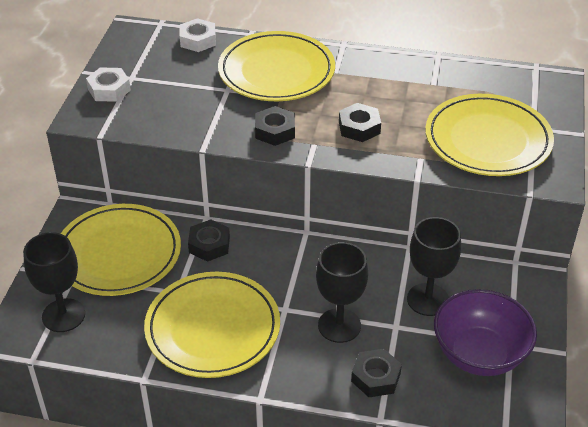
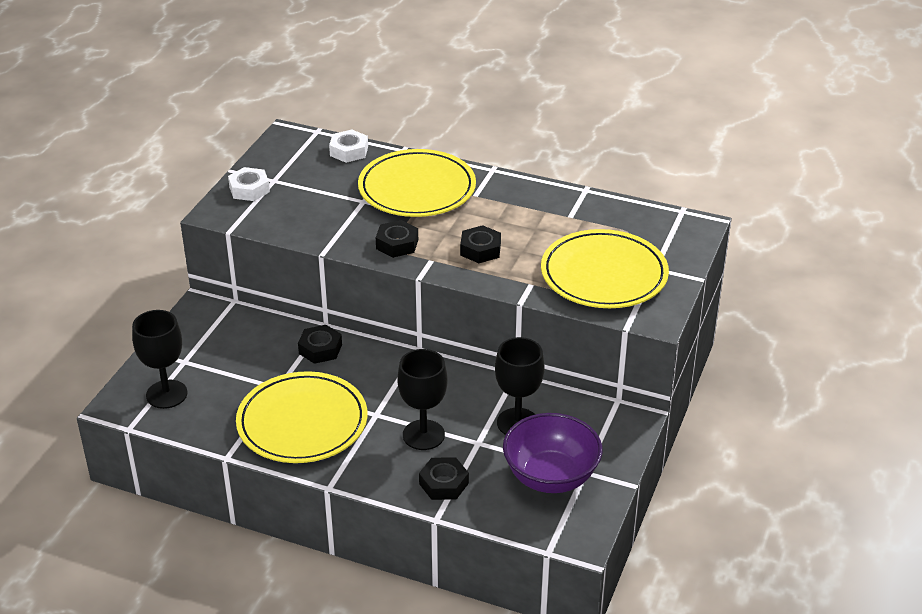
camera: 10 degrees right, 5 degrees down
(118, 254) = (231, 347): yellow plate -> none

